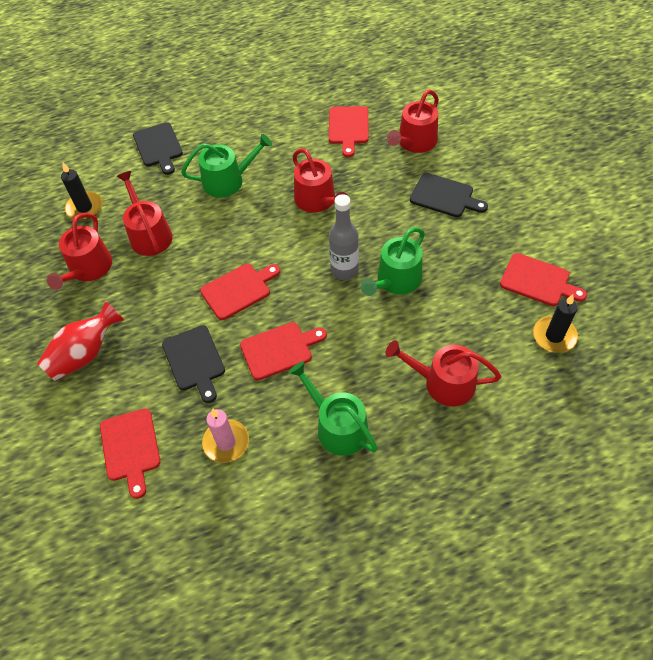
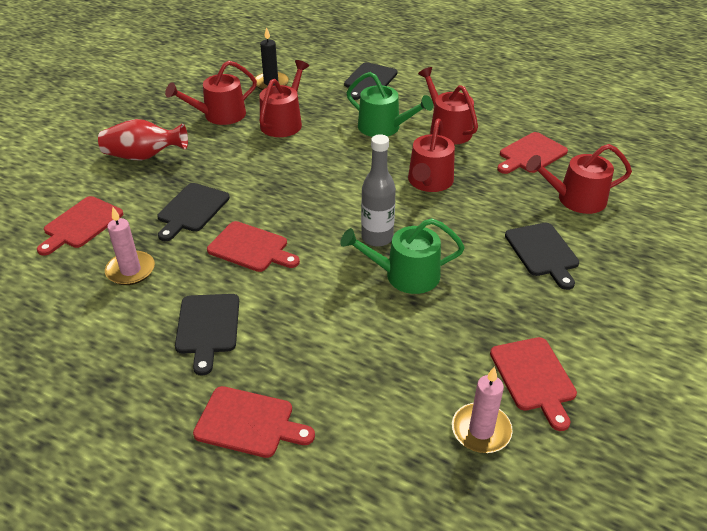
camera: 45 degrees right, 15 degrees down
(238, 290) = (284, 193): red cutting board -> red cutting board (249, 423)
(337, 426) = (208, 327): green watering can -> black cutting board
(443, 383) = (327, 373): red watering can -> red watering can (447, 129)
(554, 336) = (481, 430): black candle -> pink candle

